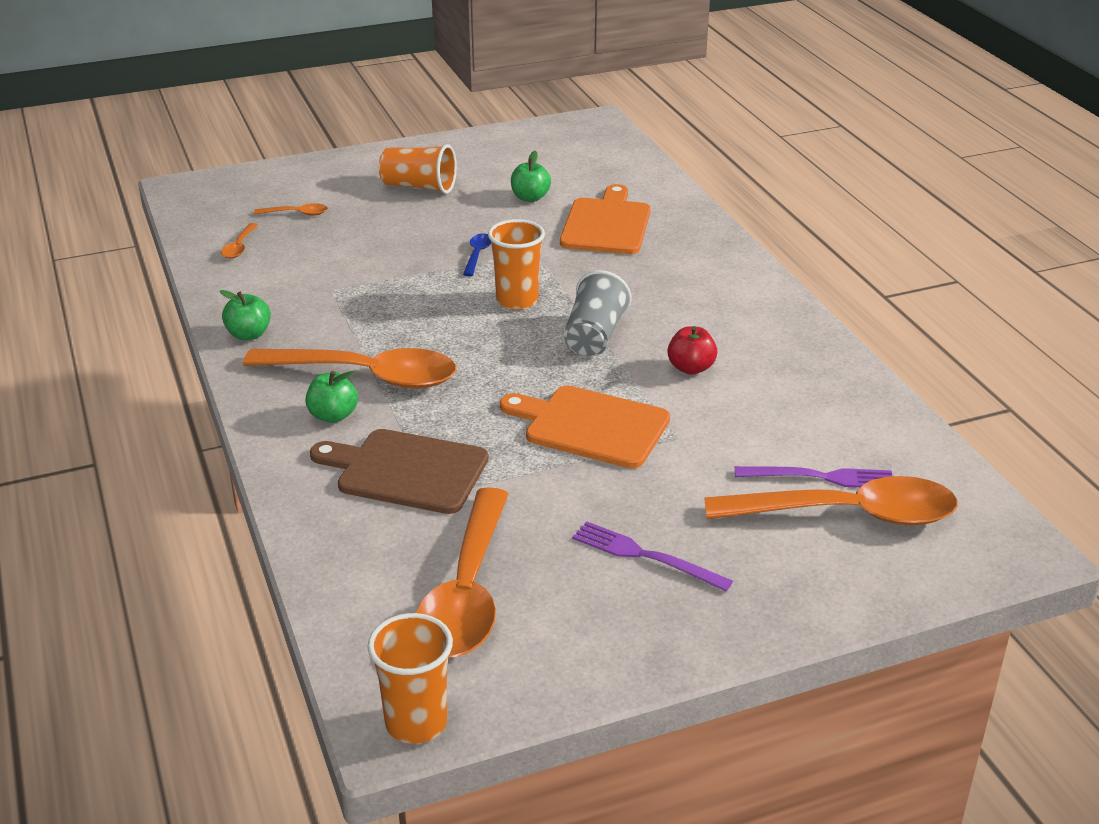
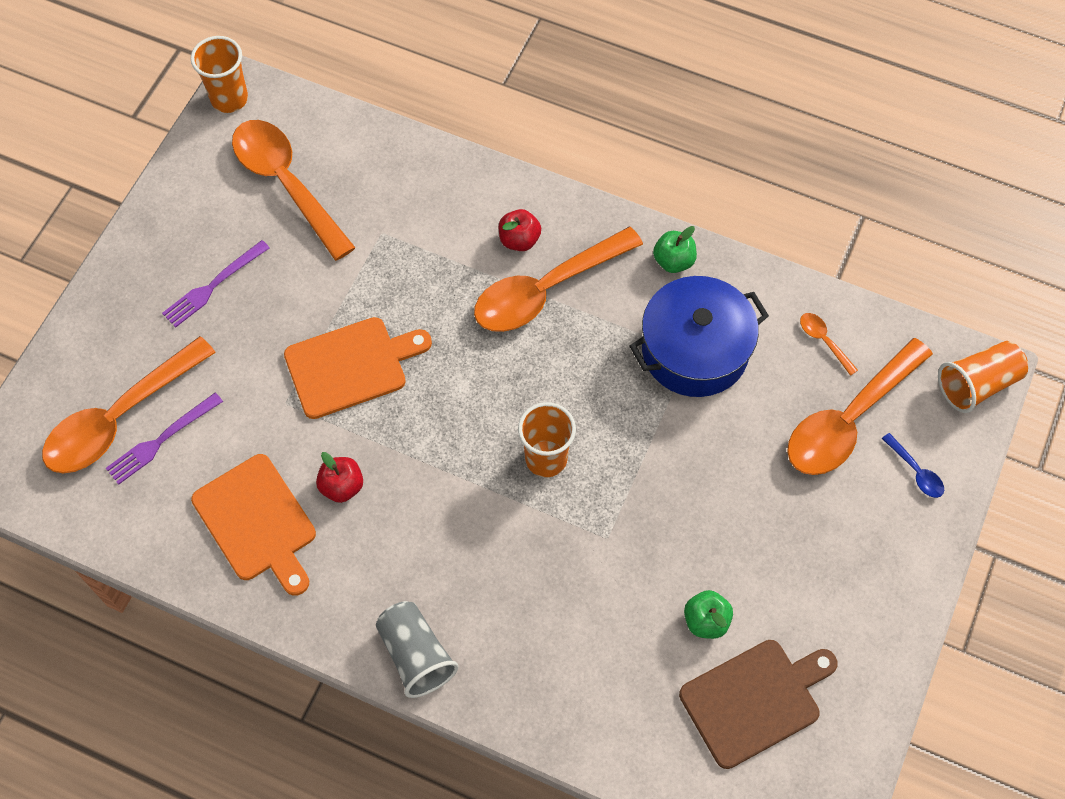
camera: 135 degrees right, 30 degrees up
(297, 214) = (849, 419): orange spoon -> orange spoon, size x2.47
(325, 288) = (694, 350): none -> blue pot
(333, 416) = (519, 240): green apple -> red apple
(406, 471) = (419, 235): brown cutting board -> brown cutting board (755, 700)
(419, 187) = (815, 550): orange cup -> orange cup (977, 384)
(477, 255) = (644, 492): blue spoon -> blue spoon (916, 471)
(594, 336) = (444, 464): grey cup -> grey cup (416, 655)
(606, 224) = (596, 635): orange cutting board -> orange cutting board (257, 522)
(646, 556) = (214, 285): purple fork -> purple fork turned 150 degrees clockwise

